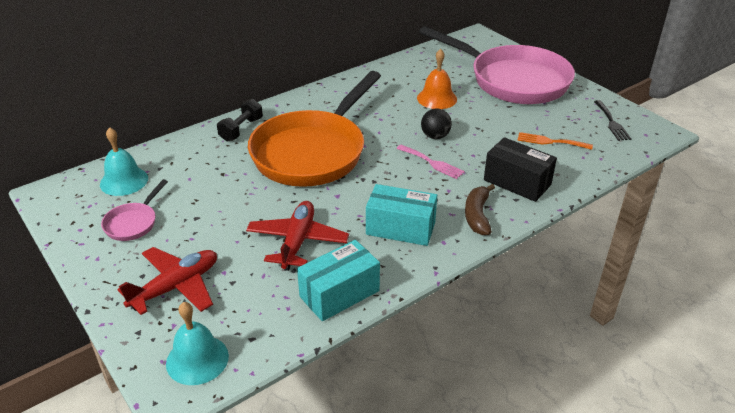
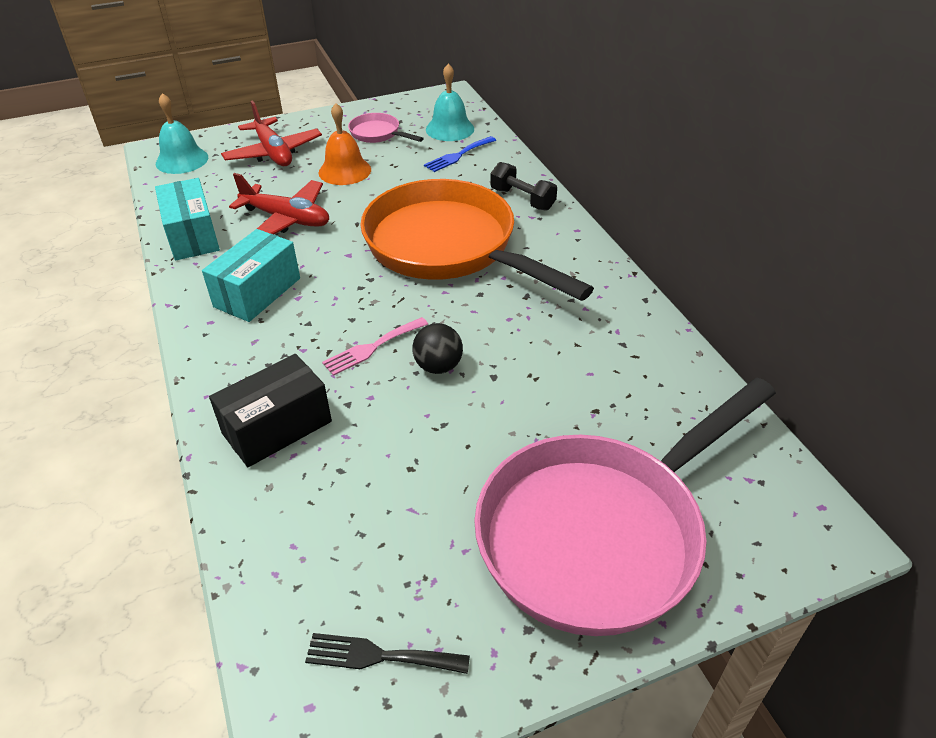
camera: 105 degrees right, 5 degrees up
(175, 168) = (458, 155): none -> blue fork
(437, 98) = (554, 395): orange bell -> orange bell (345, 171)
(477, 215) = (235, 363): brown banana -> none
(550, 142) = (360, 513): orange fork -> none

